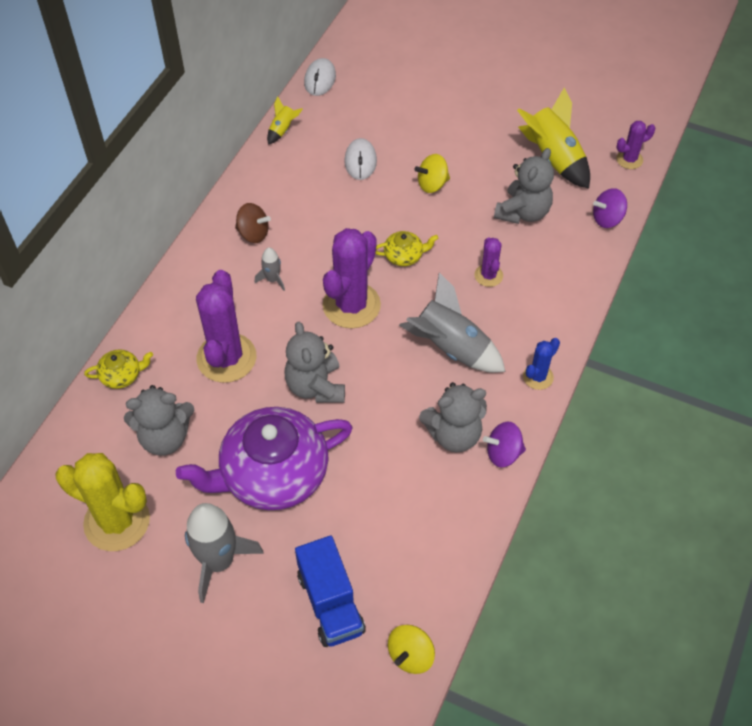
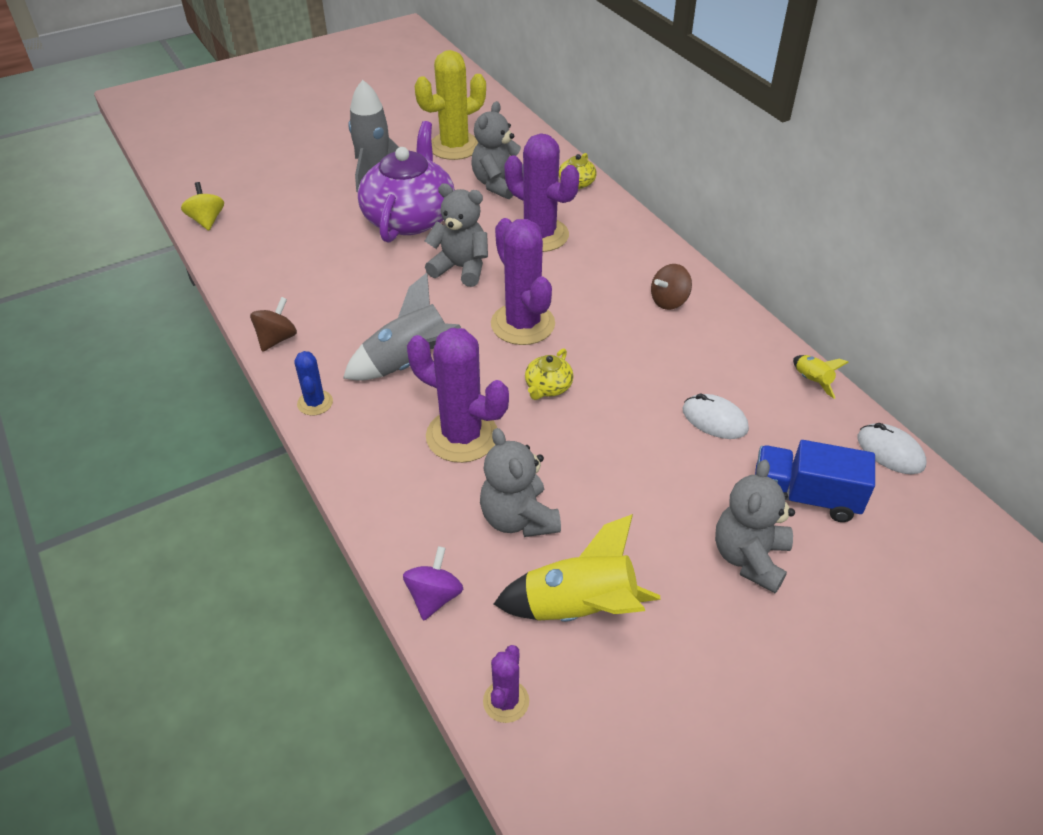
camera: 125 degrees right, 10 degrees down
(272, 279) = (600, 290): grey rocket -> none
(330, 603) = (285, 204): blue truck -> blue truck (804, 497)
(432, 184) = (630, 461): yellow spinning top -> none
(453, 434) = (328, 320): grey teddy bear -> grey teddy bear (749, 558)
(488, 275) = (462, 436): purple cactus -> purple cactus, size x1.98
(503, 453) = (277, 339): purple spinning top -> brown spinning top

